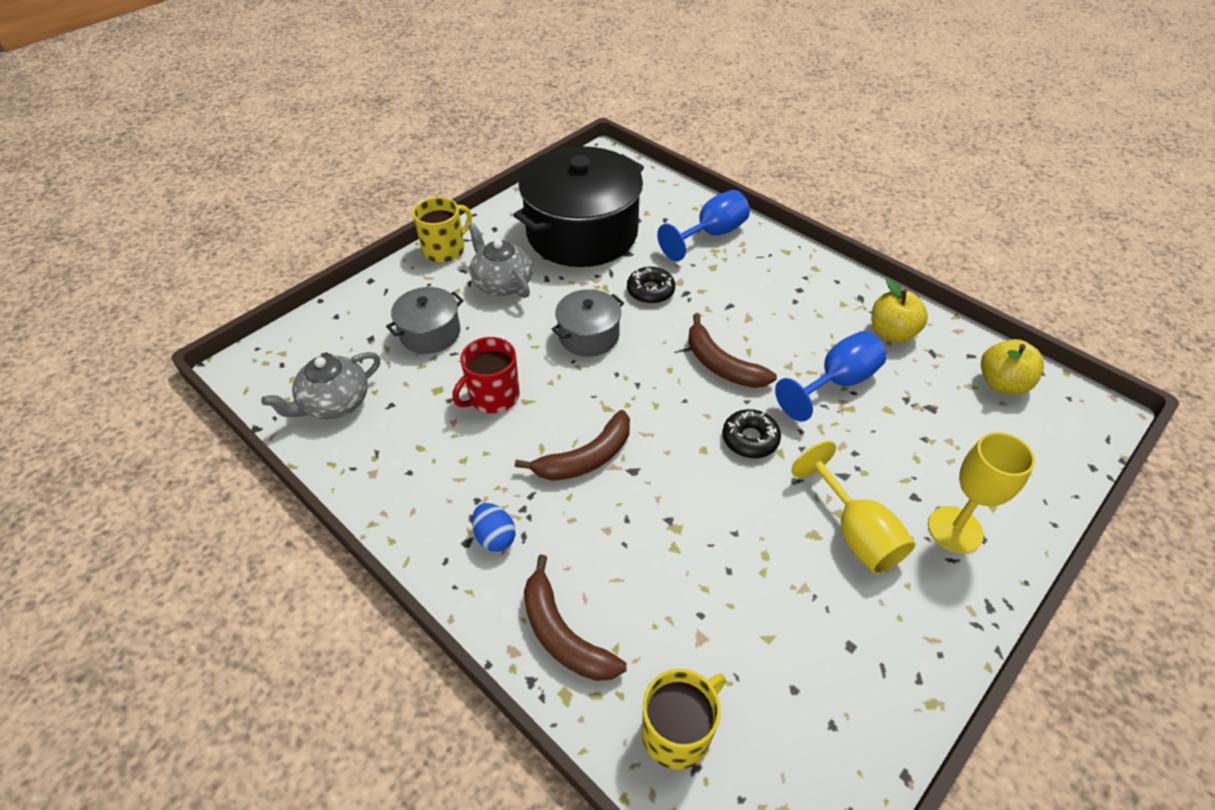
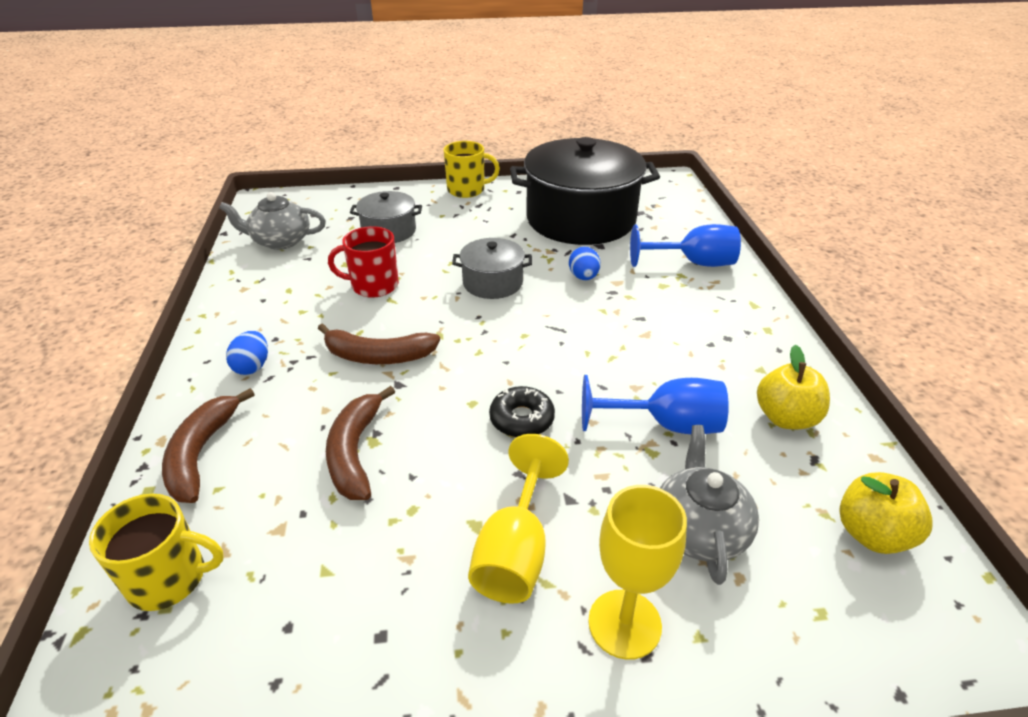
camera: 40 degrees right, 10 degrees down
(502, 283) = (477, 224): grey teapot -> grey teapot (699, 529)
(650, 291) = (583, 277): black donut -> blue egg
(721, 365) = (572, 354): brown banana -> brown banana (355, 452)

